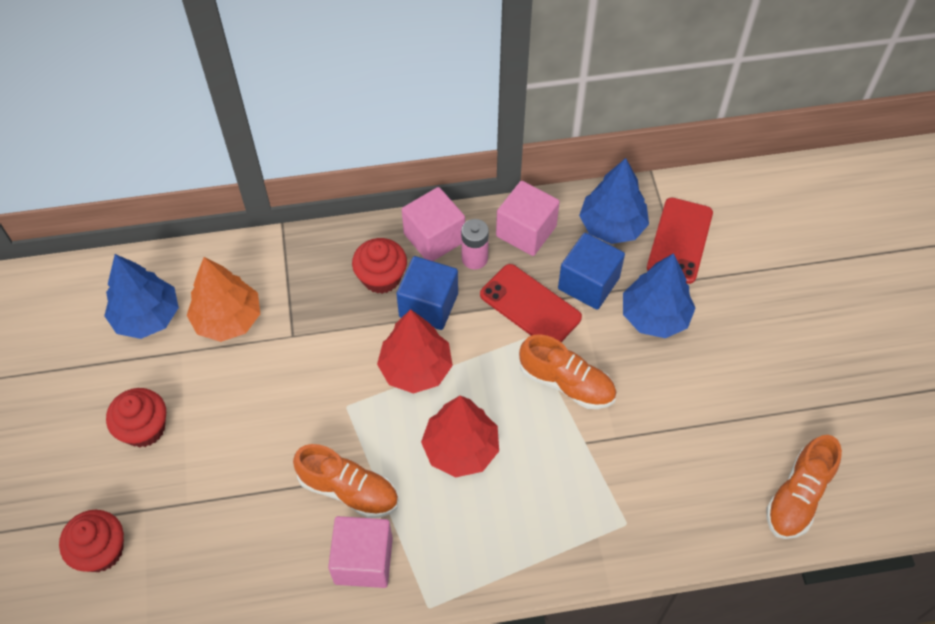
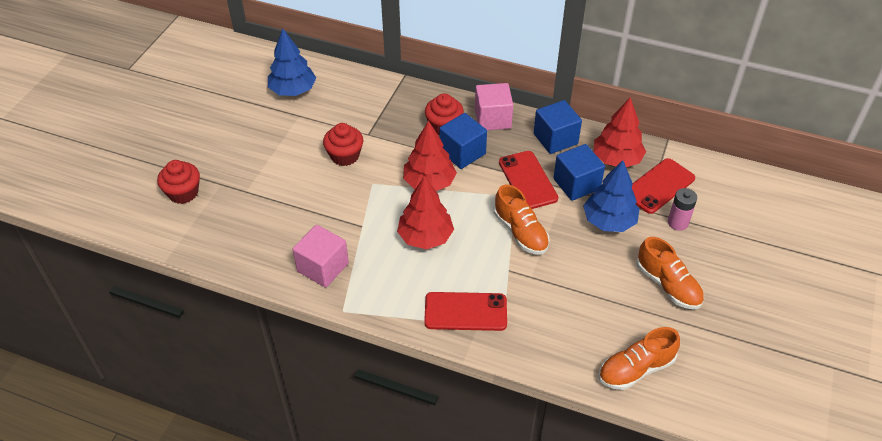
camera: 30 degrees right, 10 degrees down
(144, 428) = (250, 144): red cupcake -> red cupcake (345, 156)
(228, 319) = (337, 110): orange tree -> none
(349, 490) = (341, 227): orange shoe -> orange shoe (668, 285)
(474, 258) = (510, 140): pink battery -> pink battery (678, 222)
(526, 231) = (555, 139): pink cube -> blue cube
(573, 526) = (465, 312): none -> red phone
(612, 226) = (616, 159): blue tree -> red tree

